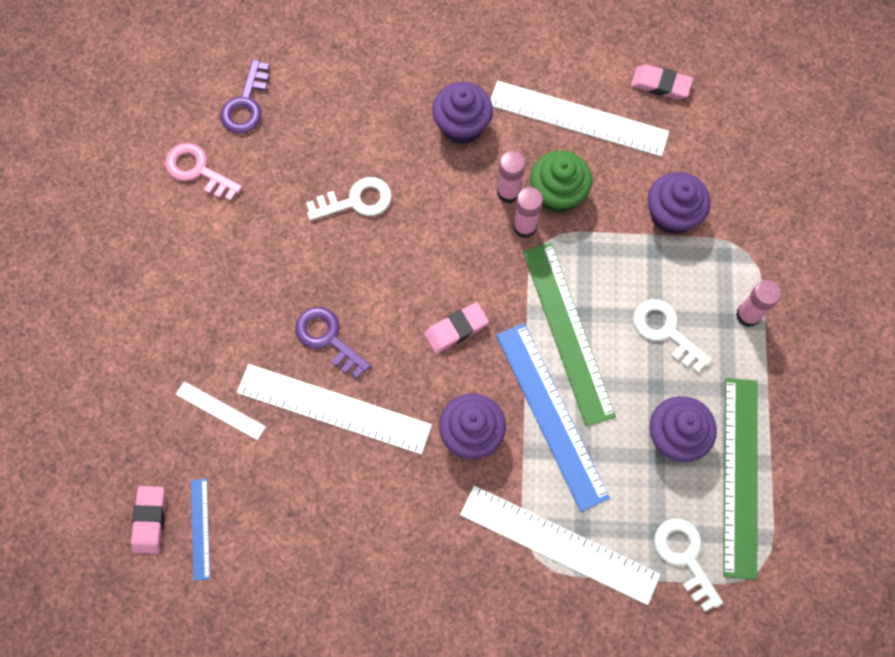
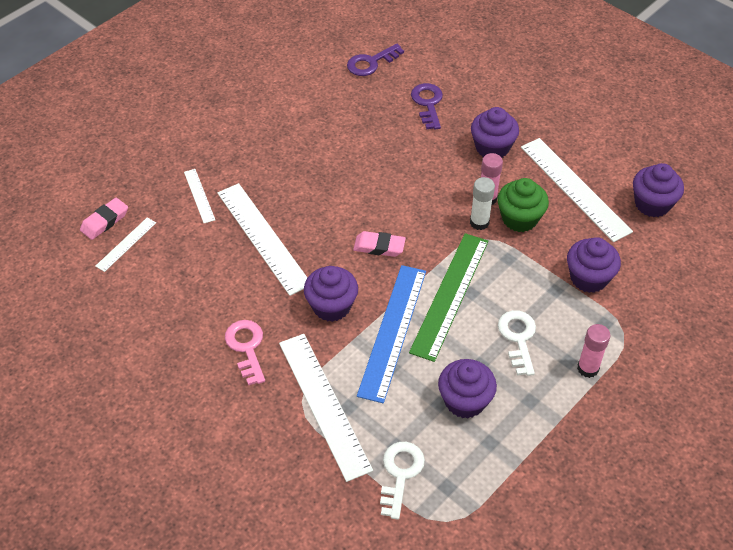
camera: 40 degrees right, 20 degrees down
(198, 170) = (310, 77): pink key -> pink key (246, 348)
(200, 529) = (126, 244): blue ruler -> white ruler
(328, 338) = (297, 201): purple key -> purple key (428, 104)
(356, 201) = (386, 145): white key -> none
(525, 227) = (479, 222): pink glue stick -> white glue stick
(660, 85) = (652, 204): pink eraser -> purple cupcake
(739, 476) = (487, 456): green ruler -> none

